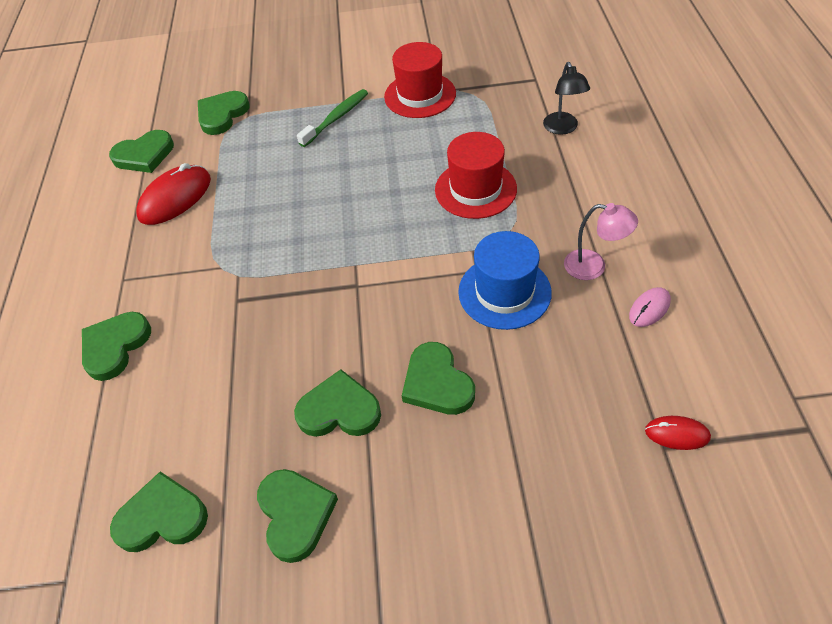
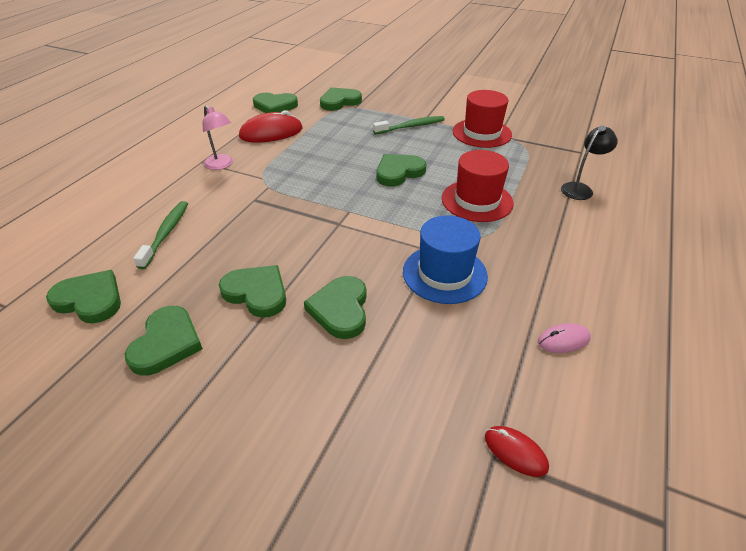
camera: 25 degrees right, 10 degrees down
(115, 346) = (161, 194): green heart -> green heart (398, 172)
(172, 394) = (166, 233): none -> green toothbrush
(562, 128) = (580, 189): black lamp -> black lamp turned 150 degrees counterclockwise
(593, 266) = (535, 288): pink lamp -> pink lamp (222, 165)

